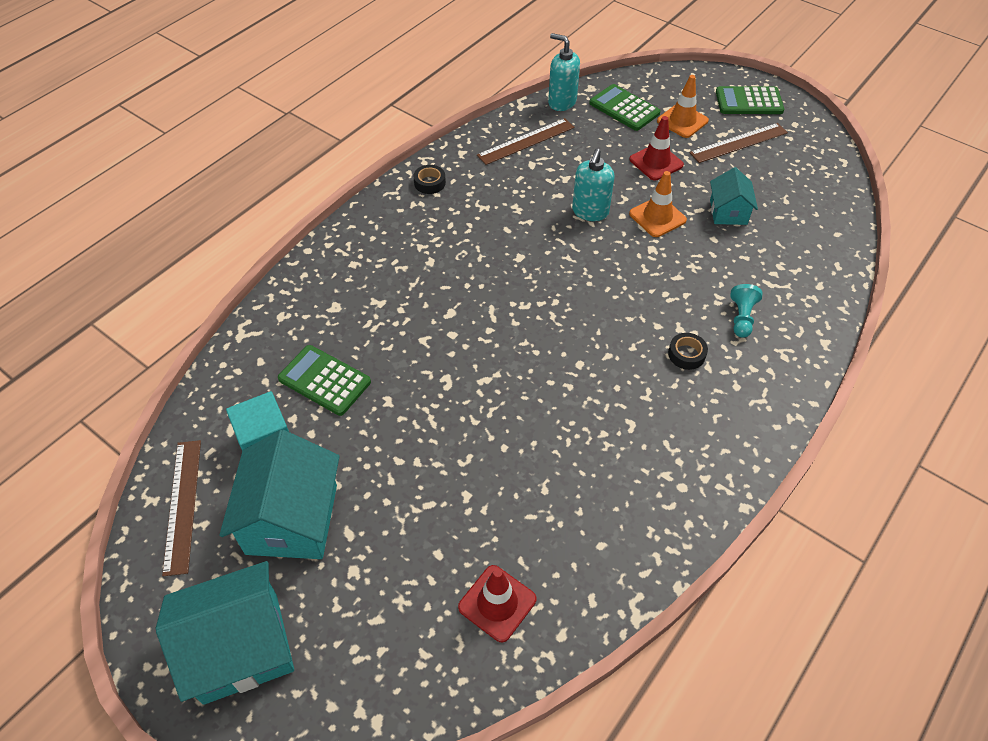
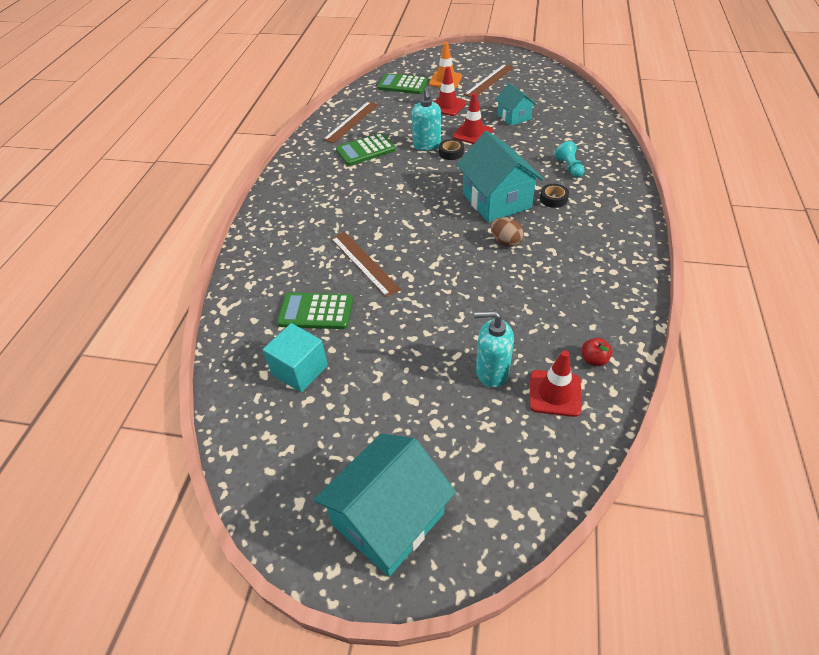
camera: 25 degrees left, 5 degrees down
(183, 505) = (262, 443): brown ruler -> brown ruler (364, 263)
(292, 519) = (360, 411): turquoise house -> turquoise house (496, 200)
(429, 183) = (301, 166): black tape -> black tape (451, 153)
(562, 102) = (358, 94): turquoise soap dispenser -> turquoise soap dispenser (491, 372)
(570, 586) = (594, 359): none -> red apple
(585, 387) = (505, 242): none -> brown egg
(657, 217) = (472, 134): orange traffic cone -> red traffic cone
(749, 101) = (477, 59): green calculator -> green calculator (365, 150)

